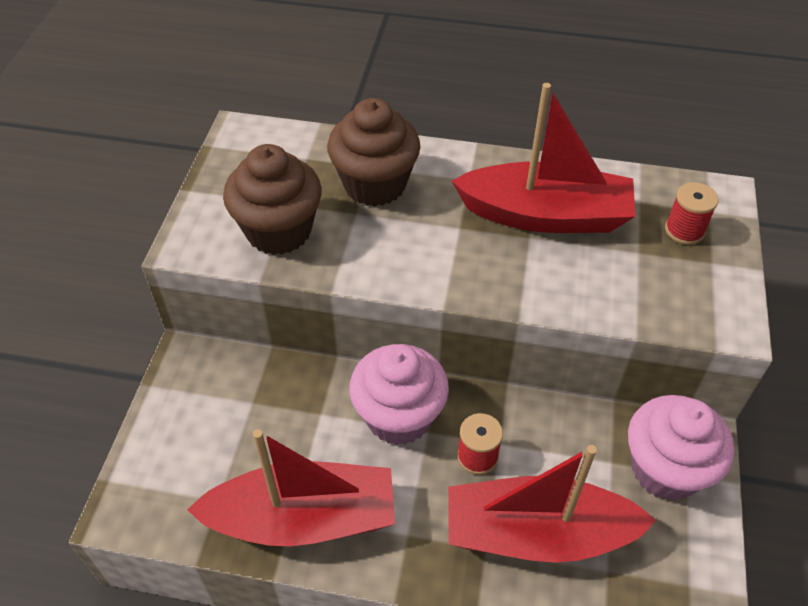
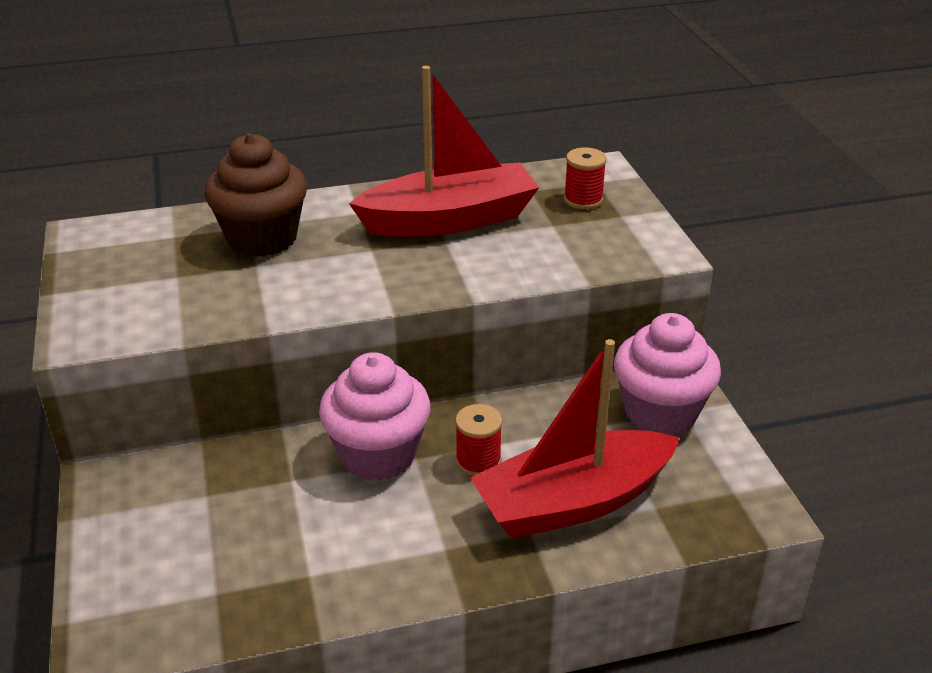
camera: 25 degrees left, 15 degrees down
(279, 231) = (179, 299): brown cupcake -> none
(303, 519) = (324, 574): red boat -> none

